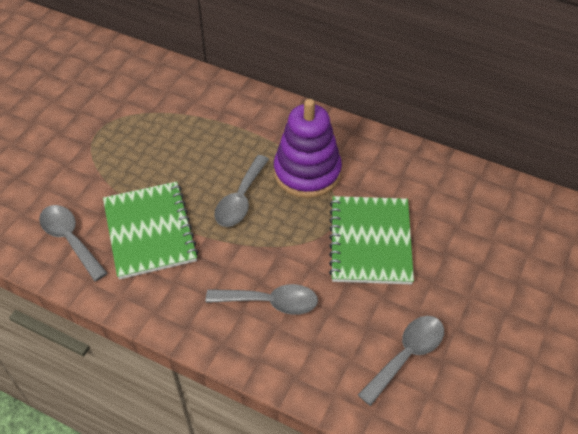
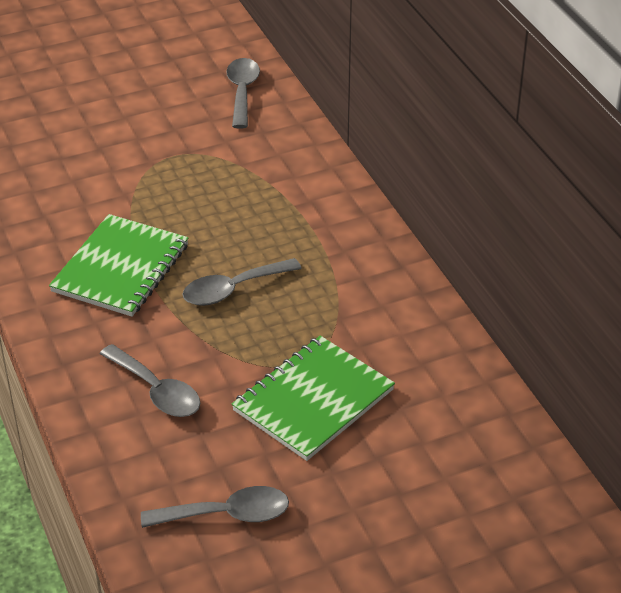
camera: 40 degrees right, 10 degrees down
(70, 239) = (48, 235): grey spoon -> grey spoon (242, 92)
(307, 172) = (327, 303): purple stacking toy -> none

